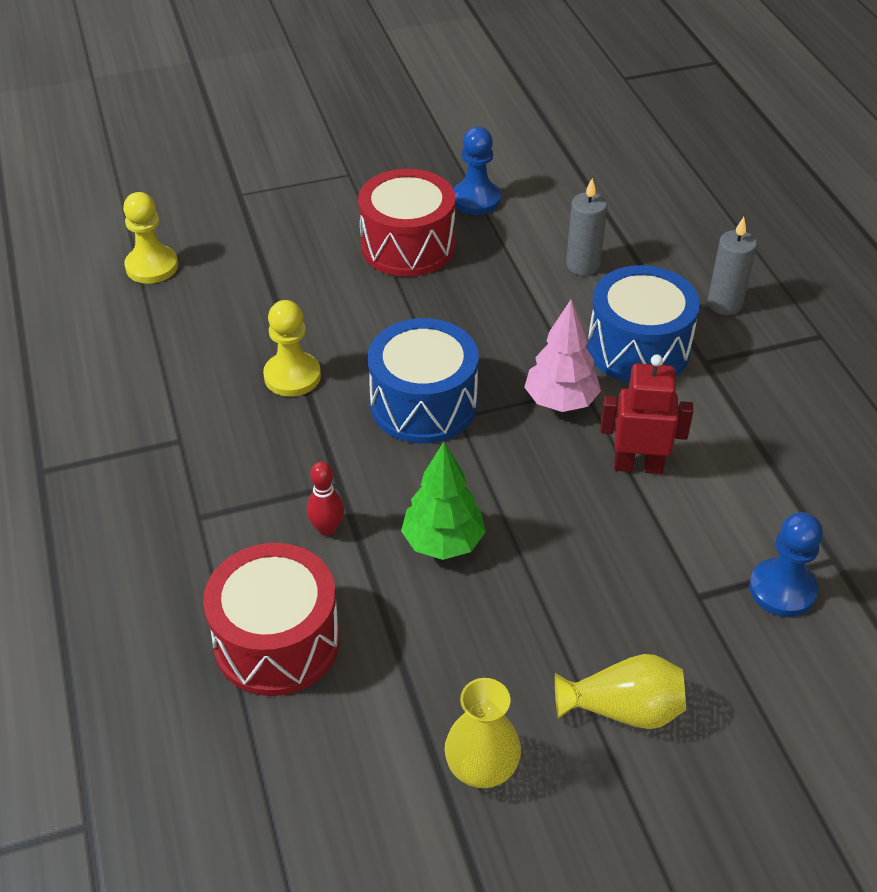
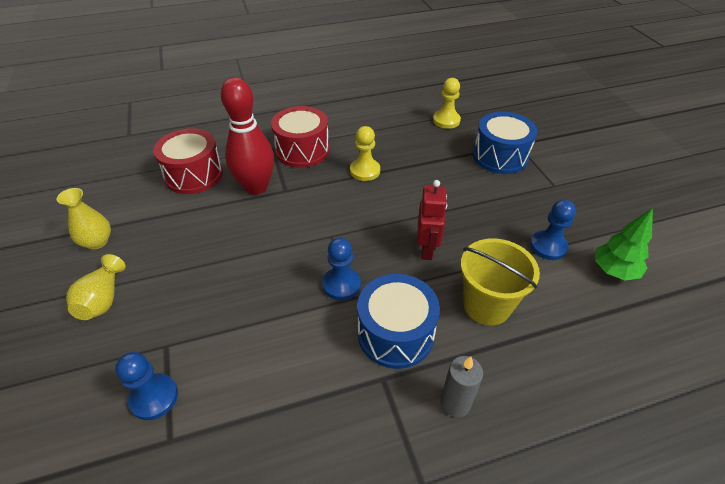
camera: 90 degrees right, 0 degrees up
(327, 529) = (256, 187): red bowling pin -> red bowling pin, size x2.44
(407, 246) = (486, 212): red drum -> red drum (302, 150)
(423, 404) = (342, 221): blue drum -> blue drum (500, 156)
(443, 543) = (237, 229): green tree -> green tree (614, 271)
(561, 402) = (341, 284): pink tree -> blue pawn
(582, 265) = (487, 305): grey candle -> yellow bucket
(638, 465) = (280, 323): red robot -> red robot (427, 249)

